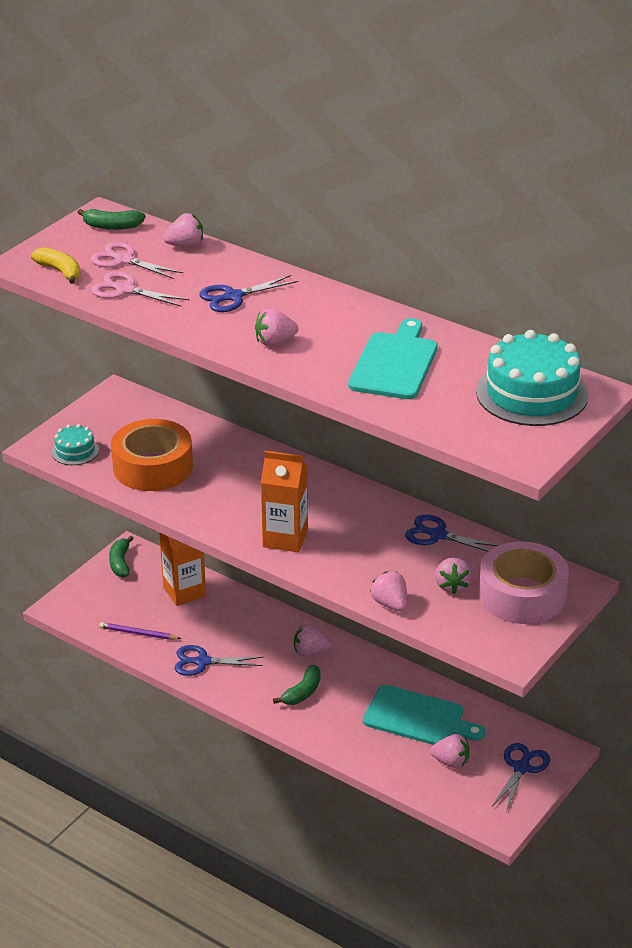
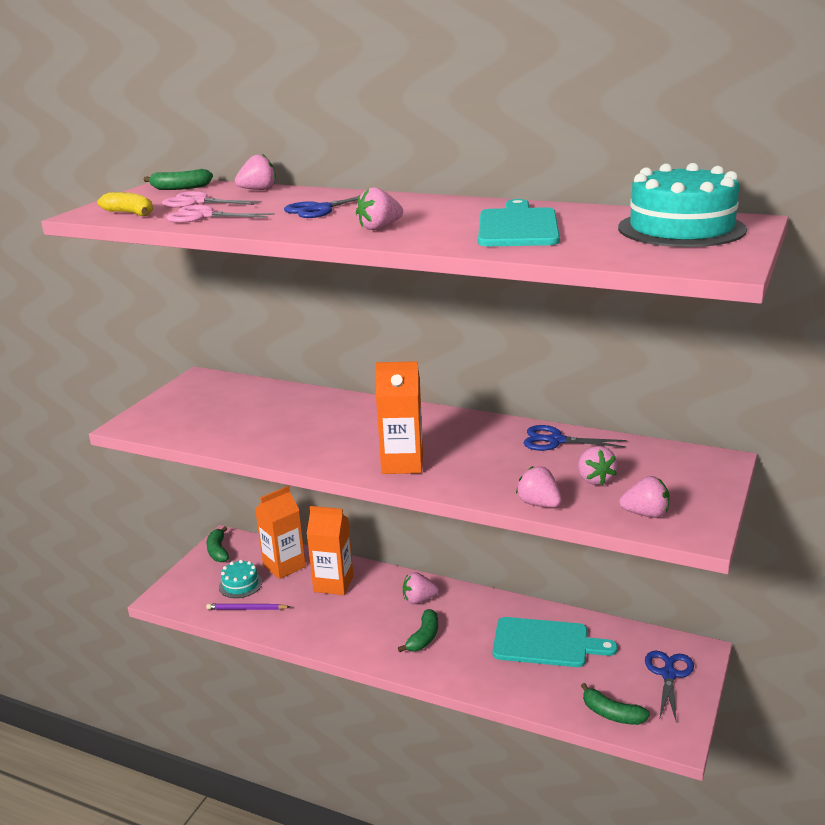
camera: 10 degrees left, 10 degrees down
(75, 451) = (165, 423): turquoise cake -> turquoise cake (240, 584)
(153, 467) = (247, 425): orange tape -> none
(202, 662) = (316, 625): blue scissors -> none
(229, 620) = (333, 584): none -> orange carton
(451, 762) = (596, 680): pink strawberry -> pink strawberry (645, 514)
(451, 795) = (612, 714): none -> green banana
(522, 595) = (671, 477): pink tape -> none

